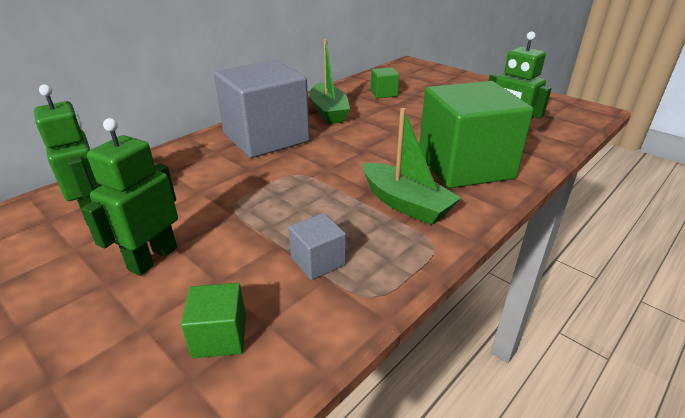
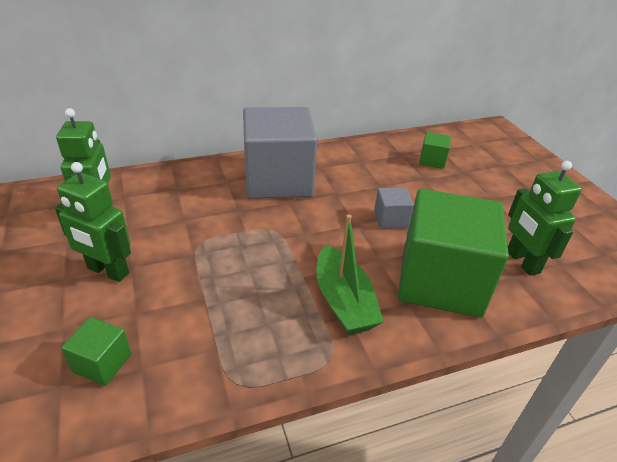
camera: 25 degrees right, 5 degrees up
(153, 258) = (108, 271): green robot -> green robot turned 120 degrees counterclockwise
(318, 261) = (221, 329): grey cube -> grey cube (390, 219)
(329, 112) = (358, 167): green boat -> none

